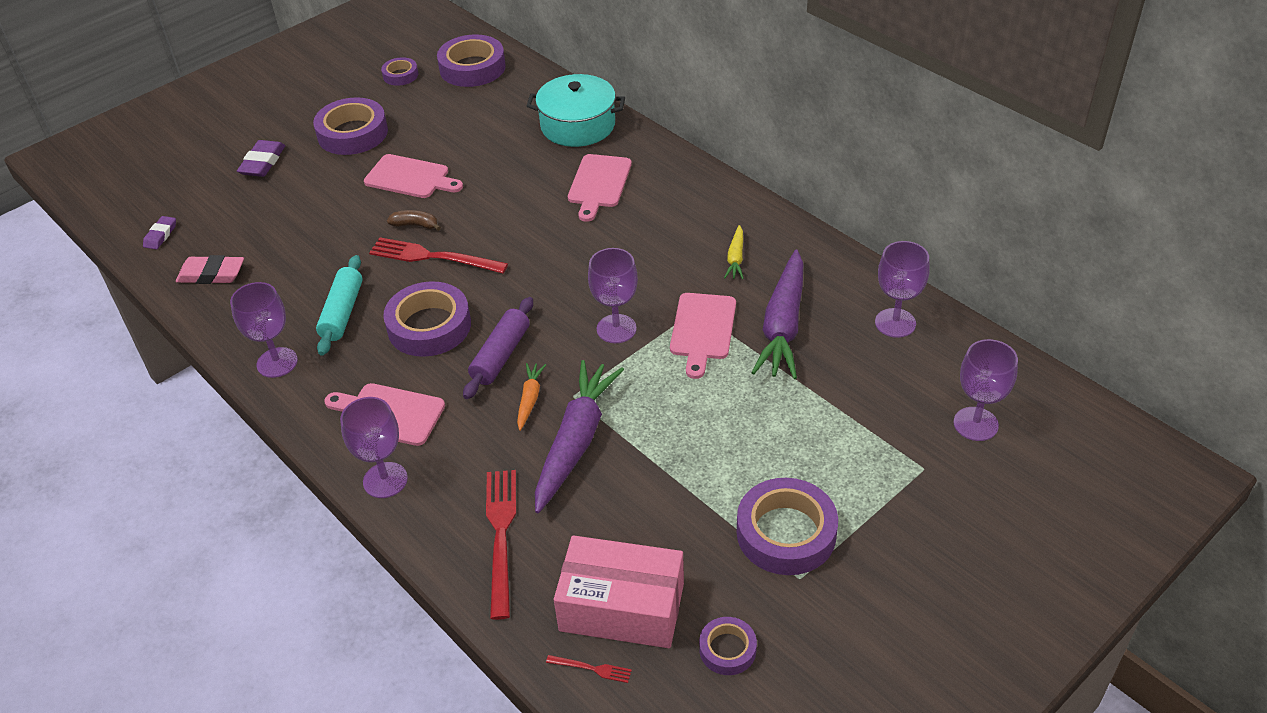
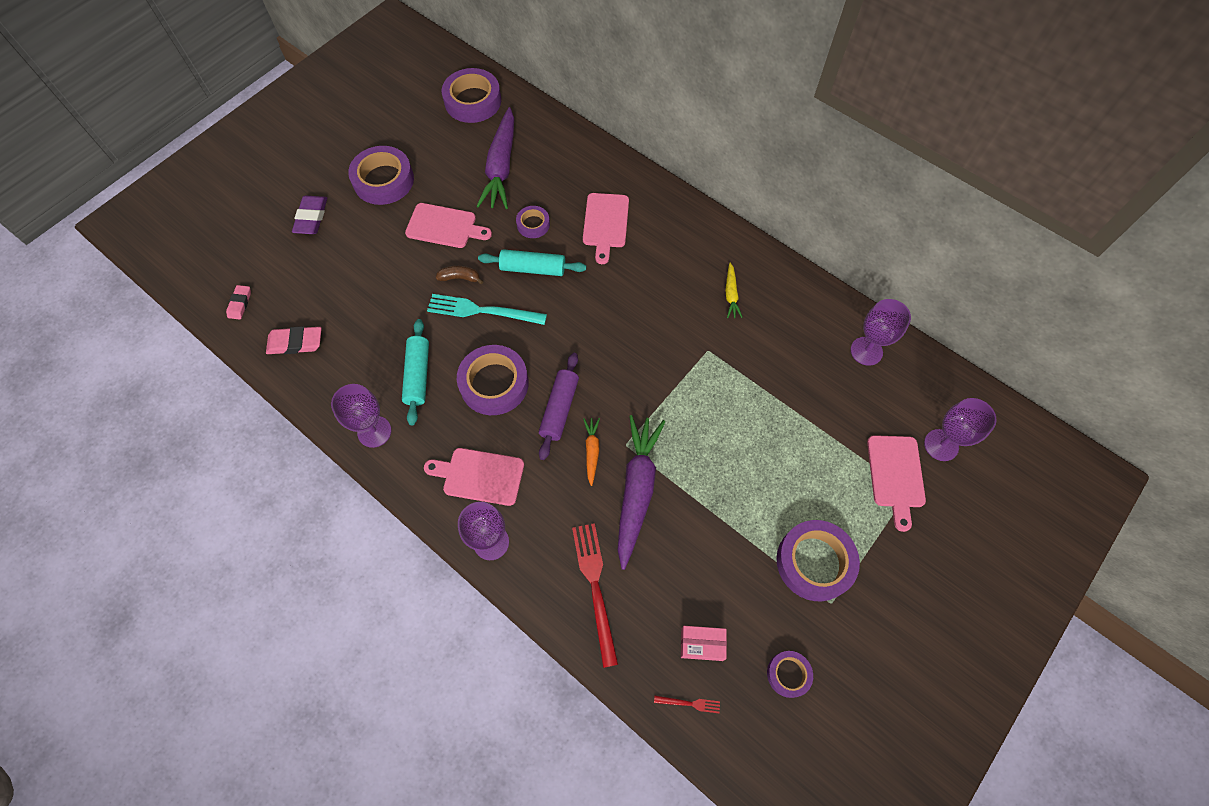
camera: 10 degrees left, 20 degrees up
(160, 235) = (240, 304): purple eraser -> pink eraser
(400, 75) = (411, 112): purple tape -> purple tape (533, 224)
(433, 257) = (482, 311): red fork -> turquoise fork
(503, 221) = (533, 268): none -> turquoise rolling pin
(578, 125) = (576, 161): turquoise pot -> none
(616, 329) = (648, 374): purple goblet -> none
(622, 607) = (702, 644): pink box -> pink box, size x0.49
(702, 330) = (717, 370): pink cutting board -> pink cutting board (895, 475)
(783, 325) = (779, 360): purple carrot -> purple carrot (501, 167)

